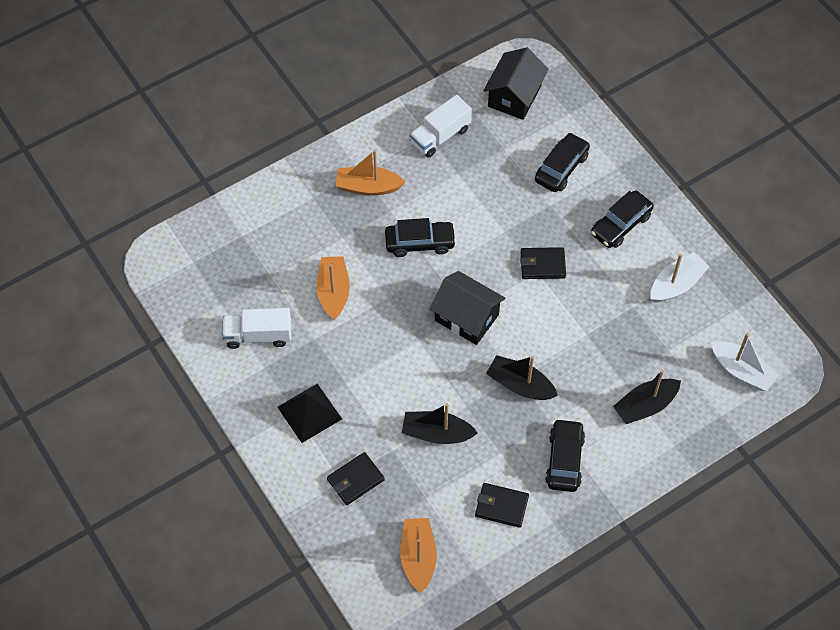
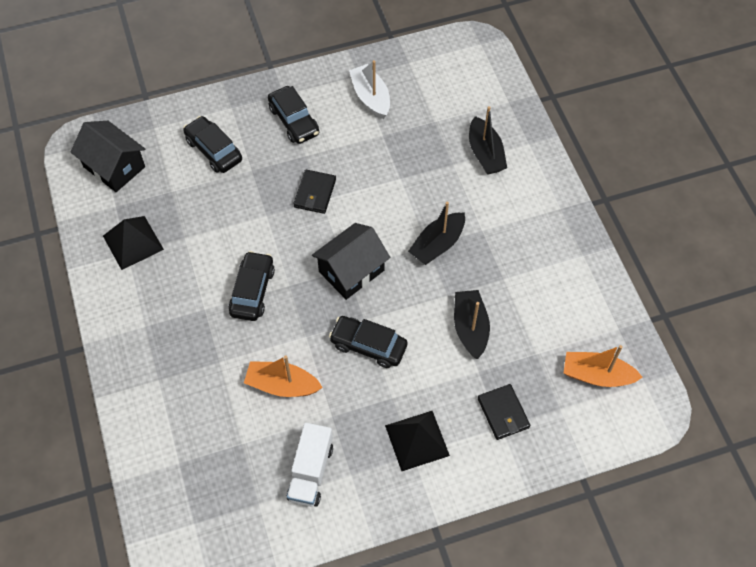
camera: 75 degrees left, 0 degrees up
(368, 187) = (167, 323): orange boat -> none
(436, 433) = (470, 328): black boat -> black boat turned 150 degrees clockwise
(440, 136) = (133, 242): white truck -> black pyramid
(501, 506) = (559, 292): black wallet -> none
(564, 460) = (523, 229): black car -> black car (368, 346)
(741, 371) = (470, 76): white boat -> none

